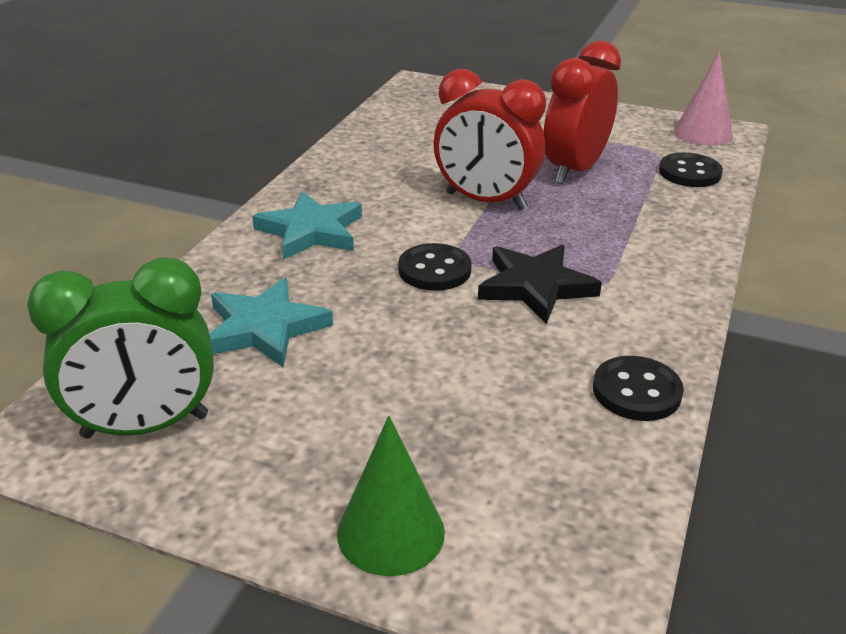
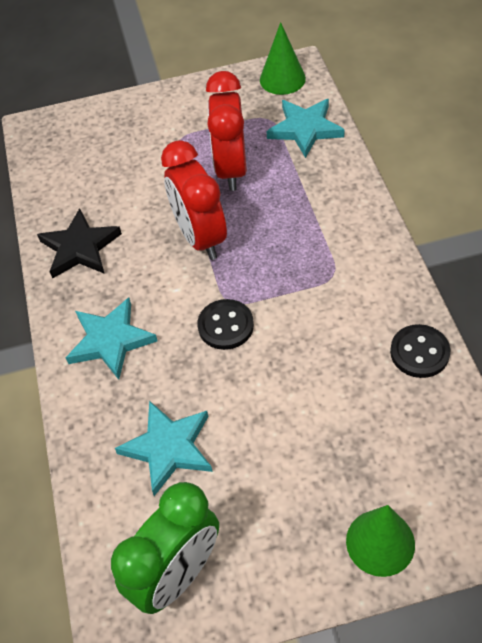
camera: 30 degrees left, 20 degrees up
(485, 201) = (200, 237): red clock -> red clock turned 75 degrees clockwise
(535, 286) = (298, 301): black star -> black star (80, 248)
(689, 173) = (305, 129): black button -> turquoise star
(703, 133) = (282, 79): pink cone -> green cone

